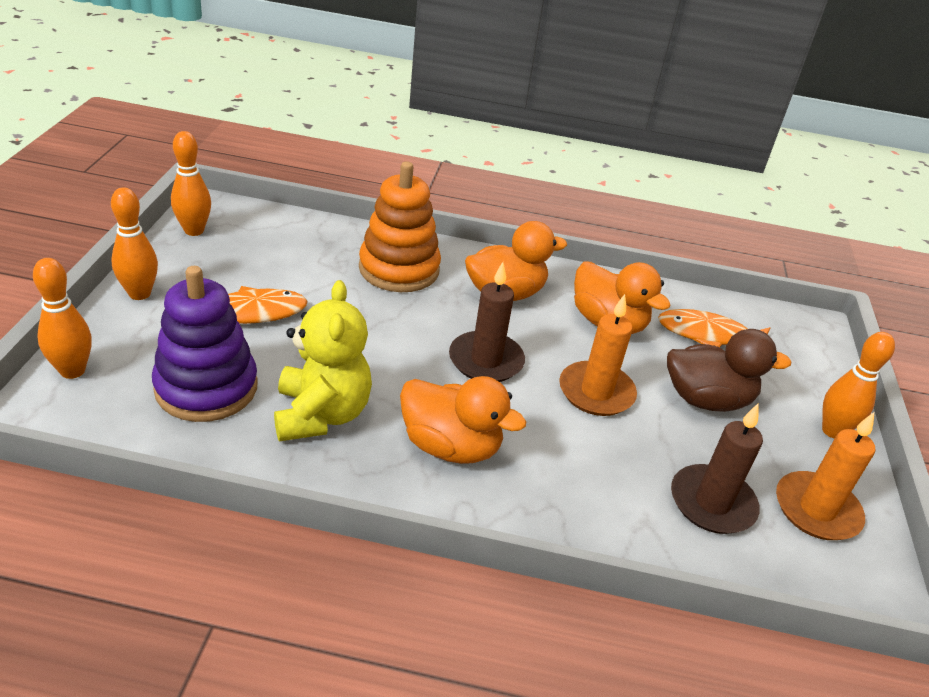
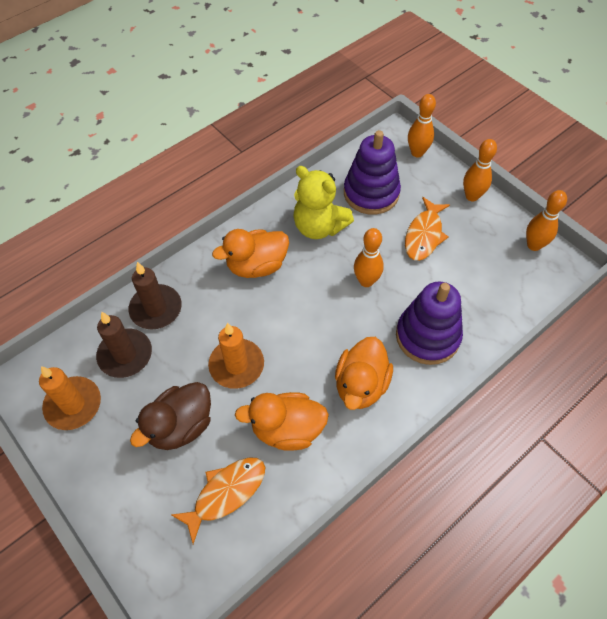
camera: 135 degrees right, 20 degrees up
(399, 269) = (427, 336): orange stacking toy -> purple stacking toy
(486, 360) = (305, 325): brown candle -> brown candle (156, 309)
(832, 431) = (96, 482): orange bowling pin -> orange bowling pin (366, 281)

